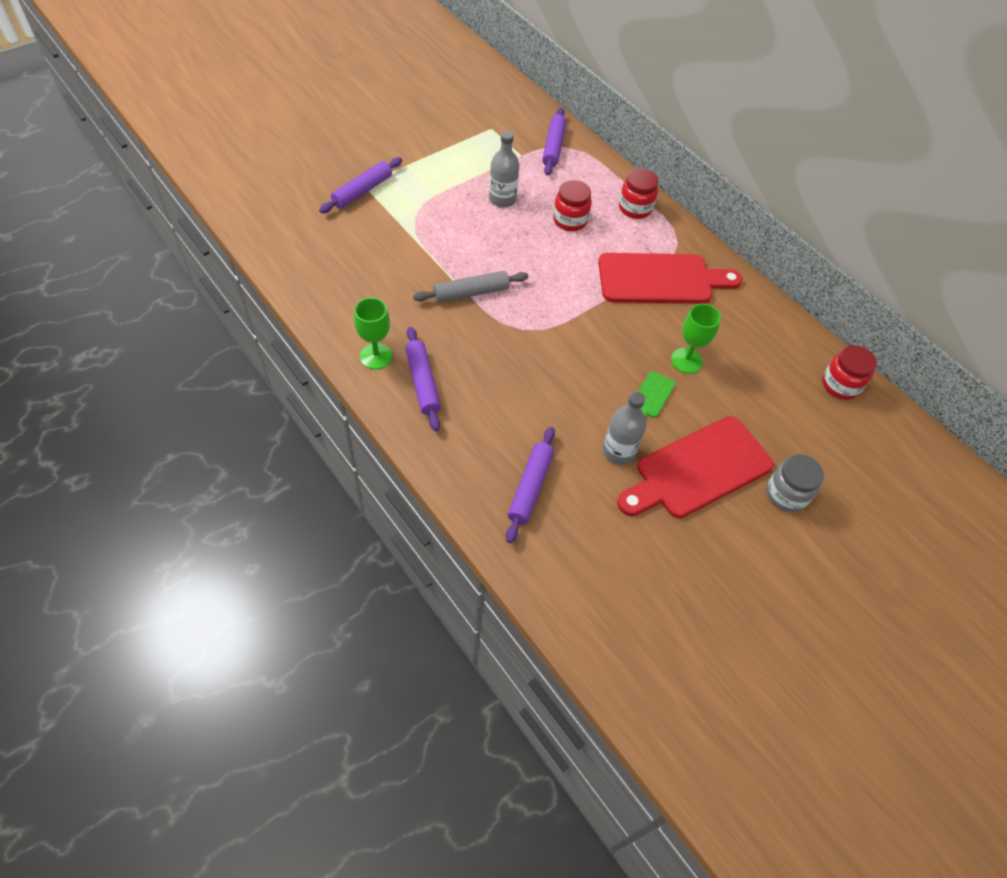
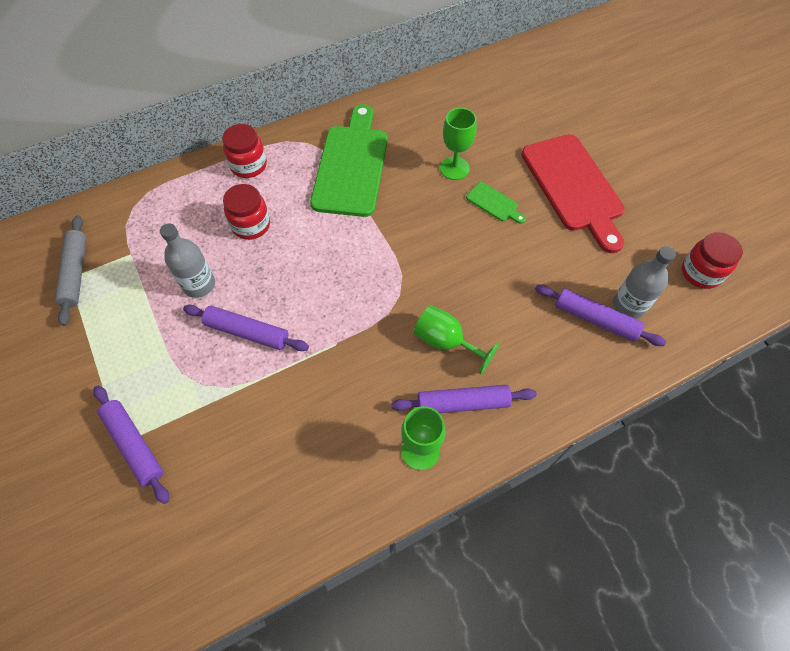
camera: 75 degrees left, 5 degrees up
(471, 292) = (339, 337): grey rolling pin -> grey rolling pin (76, 273)
(481, 367) = (446, 341): none -> green goblet
(553, 147) = (128, 220): purple rolling pin -> purple rolling pin (247, 332)
(618, 451) = (554, 240): grey bottle -> grey bottle (628, 305)
(661, 279) = (351, 165): red cutting board -> green cutting board
(786, 494) = (596, 135): grey jar -> none
(840, 385) = (489, 74): red jar -> red jar (700, 273)

